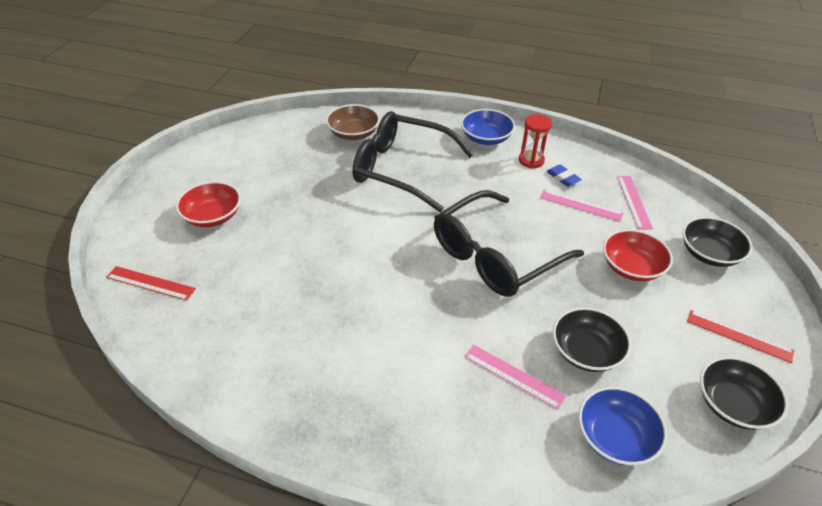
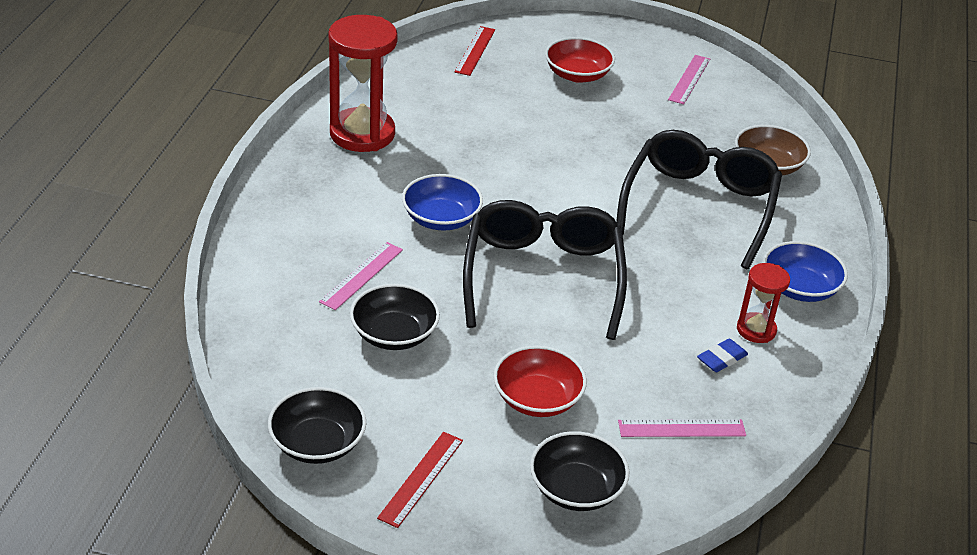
camera: 85 degrees right, 5 degrees down
(286, 378) = (362, 134): none -> red hourglass
(495, 256) = (543, 277): black glasses -> black glasses turned 45 degrees clockwise
(581, 205) = (660, 368): pink ruler -> pink ruler (689, 79)
(615, 437) = (283, 339): blue bowl -> blue bowl (441, 218)

